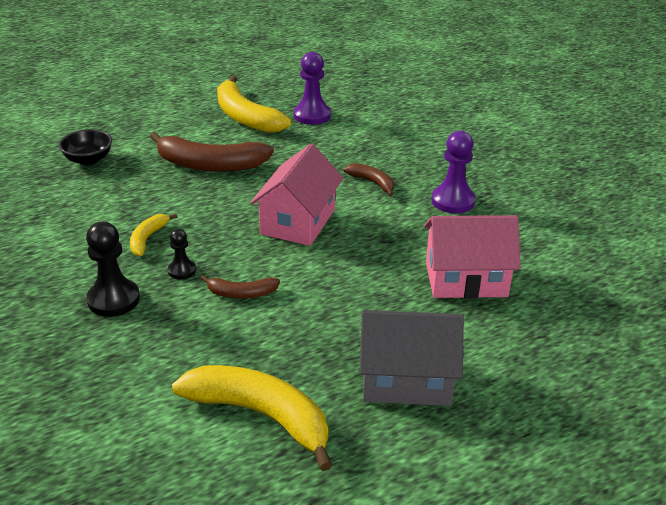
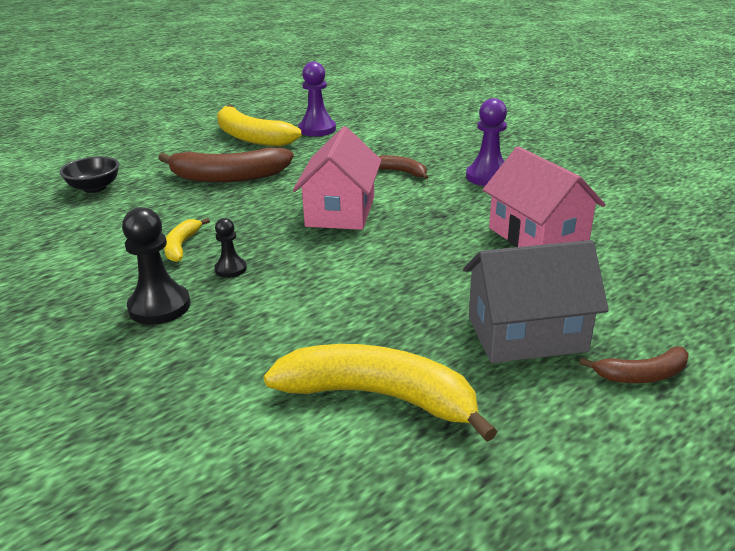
camera: 10 degrees left, 5 degrees down
(241, 293) = (306, 281): brown banana -> brown banana (642, 375)
(466, 279) = (537, 236): pink house -> pink house turned 75 degrees clockwise

